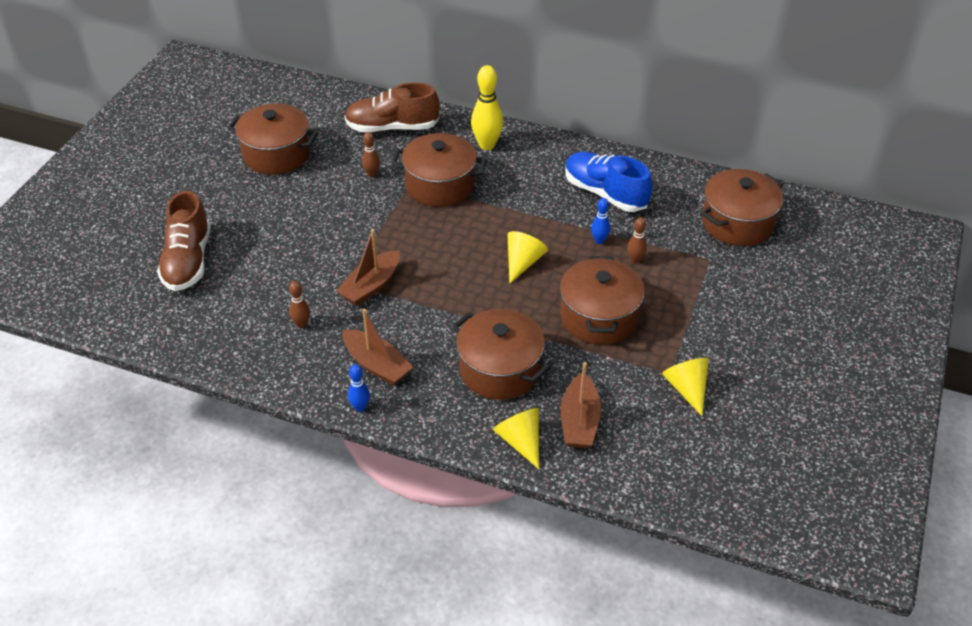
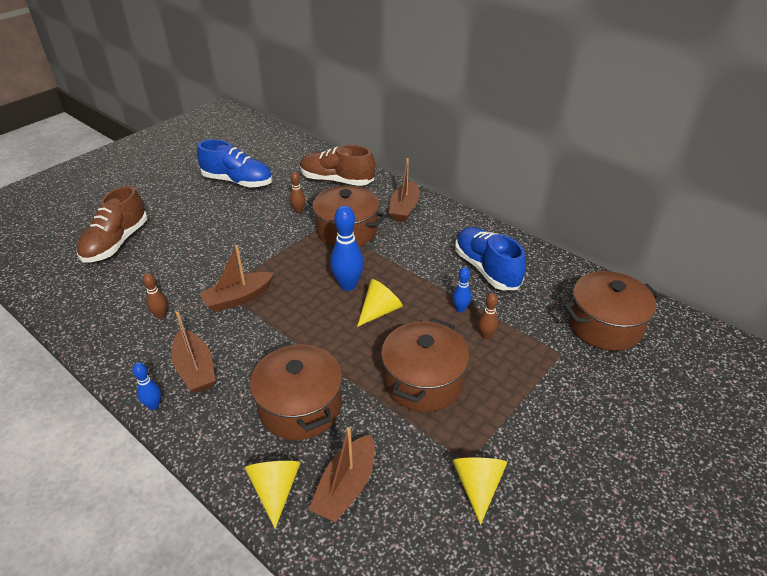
camera: 20 degrees right, 5 degrees down
(276, 154) = (238, 181): brown pot -> blue shoe
(476, 244) = (348, 285): none -> blue bowling pin
(487, 145) = (404, 208): yellow bowling pin -> brown boat

